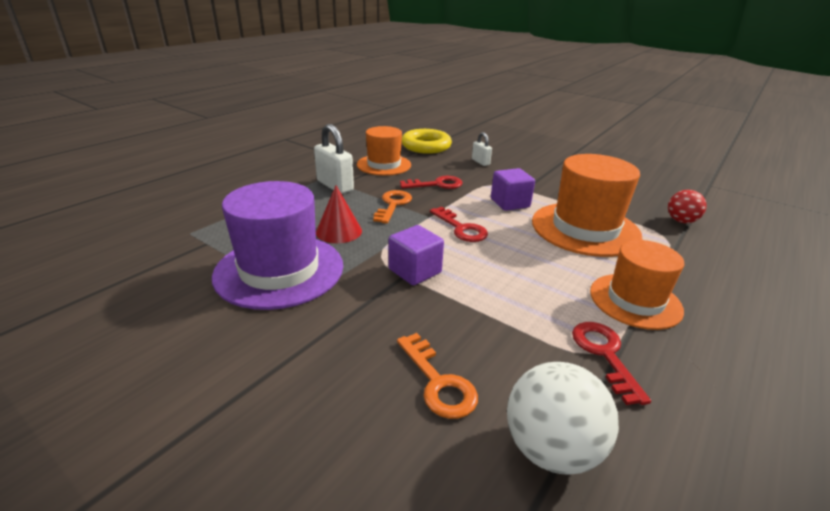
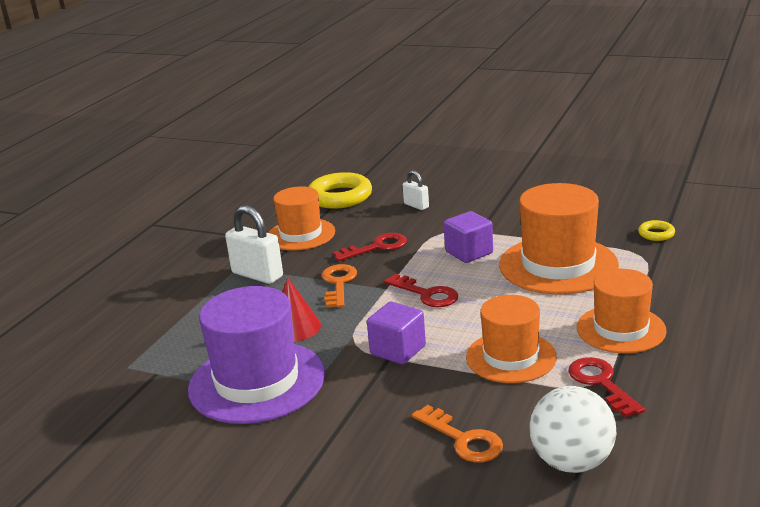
camera: 10 degrees left, 5 degrees down
(517, 303) = (511, 357): none -> orange hat
(681, 221) = (656, 234): red ball -> yellow ring

